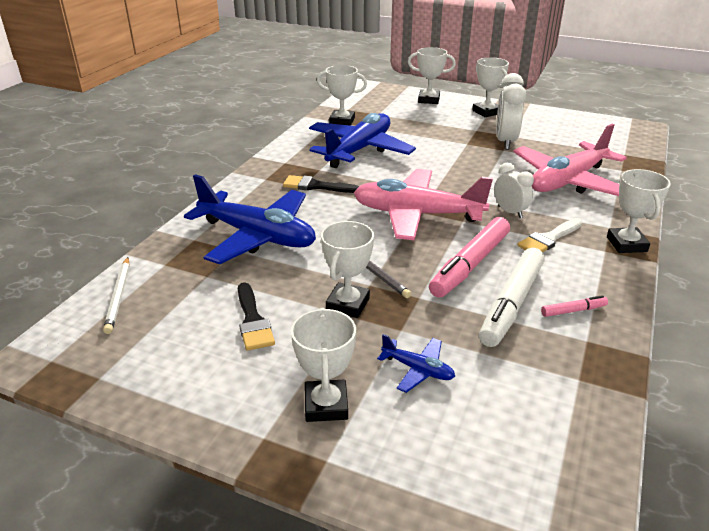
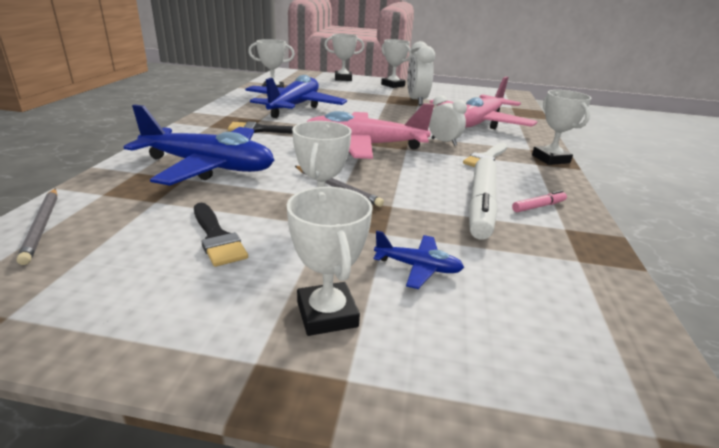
camera: 15 degrees left, 5 degrees down
(119, 296) = (42, 226): white pencil -> grey pencil
(470, 265) = (428, 178): pink marker -> none

